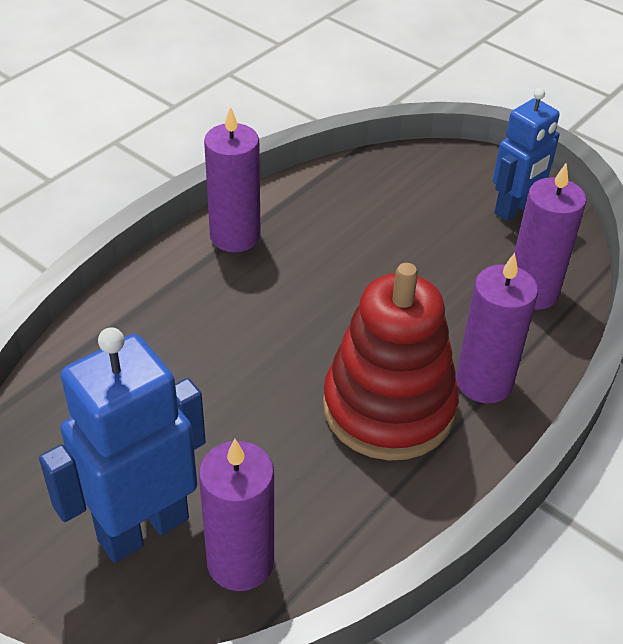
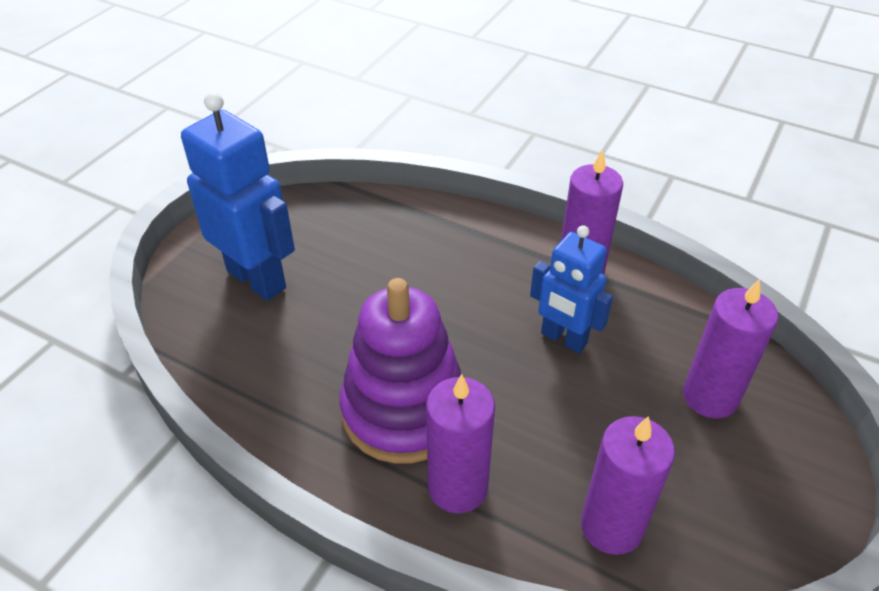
camera: 80 degrees right, 0 degrees up
(240, 562) = (232, 337): purple candle -> purple candle (710, 397)
(388, 407) = (404, 410): red stacking toy -> purple stacking toy
(514, 209) = (750, 498): blue robot -> blue robot (563, 339)

